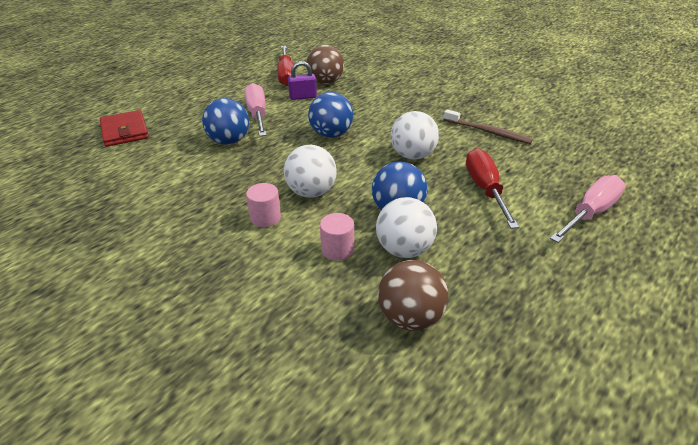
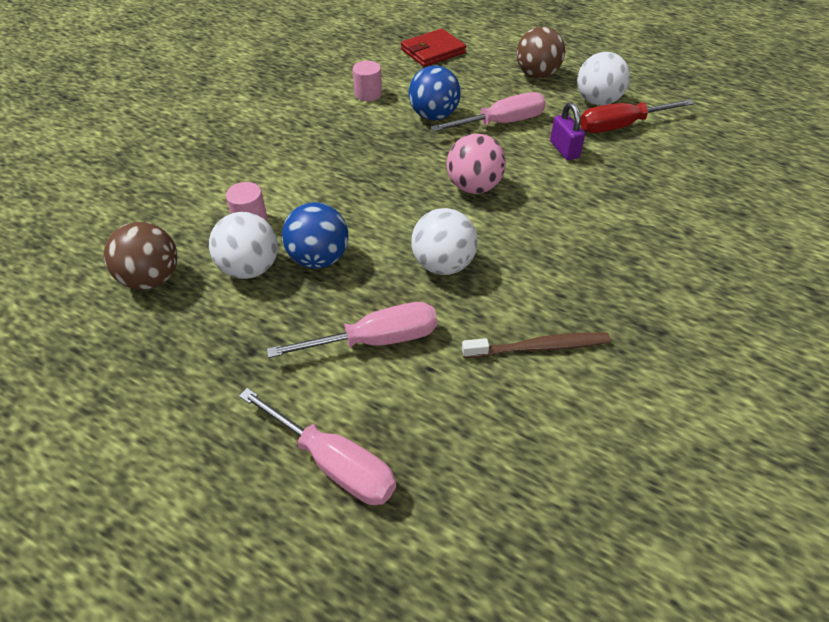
camera: 80 degrees right, 10 degrees up
(265, 217) = (298, 166): pink cylinder -> pink cylinder (368, 94)
(311, 192) = (345, 189): white ball -> white ball (597, 101)
(326, 82) = (619, 163): brown ball -> brown ball (537, 75)
(331, 134) = (474, 187): blue ball -> pink ball
(485, 189) = (377, 340): red screwdriver -> pink screwdriver
(487, 132) = (538, 347): brown toothbrush -> brown toothbrush turned 120 degrees counterclockwise

